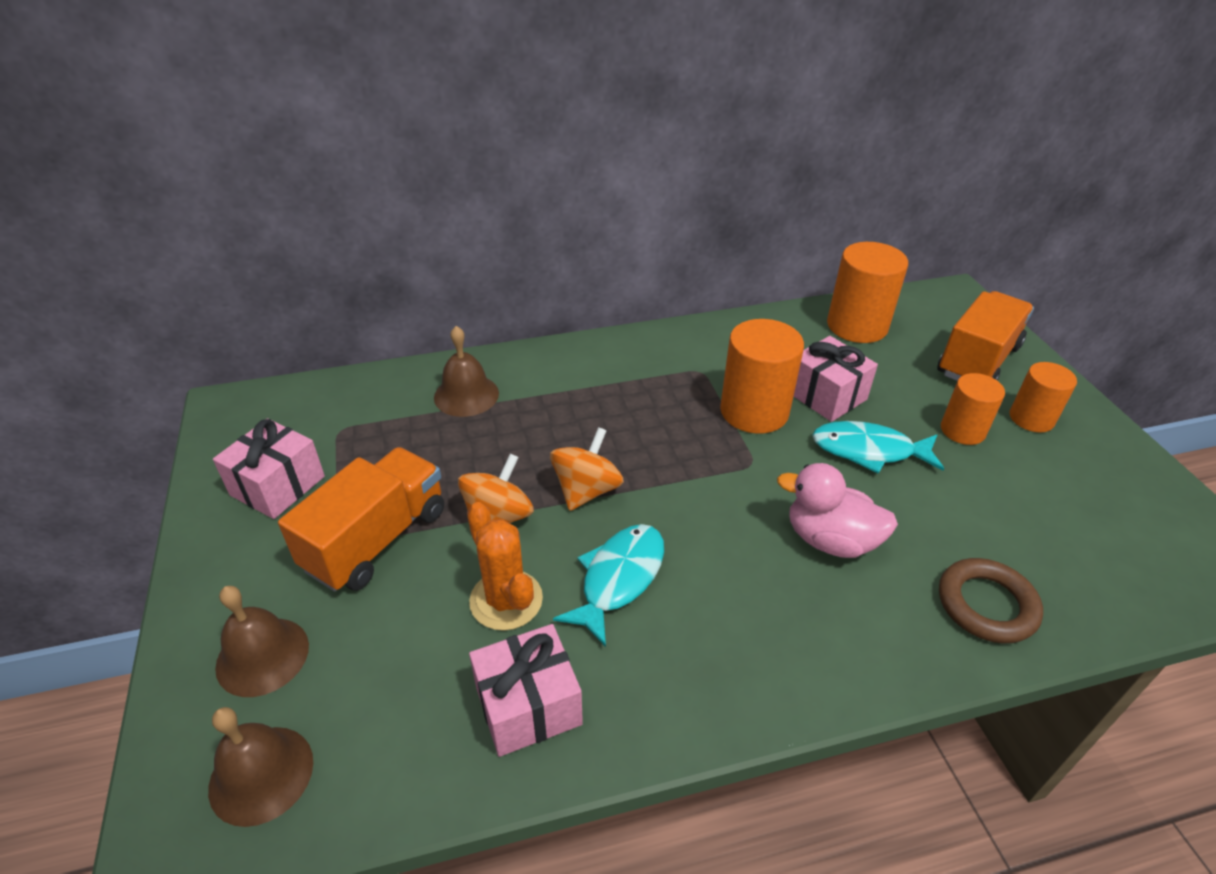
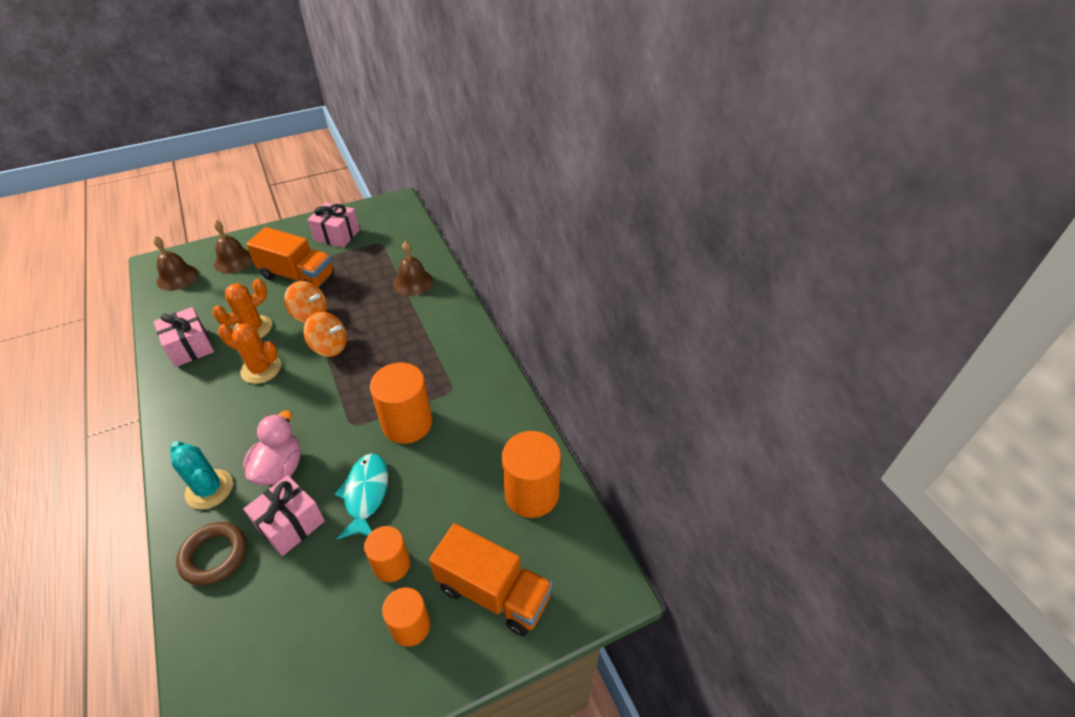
camera: 80 degrees right, 5 degrees up
(618, 579) = (261, 369): turquoise fish -> orange cactus
(826, 395) = (429, 468): pink gift -> pink gift (290, 524)
(874, 625) = (209, 489): none -> turquoise cactus

